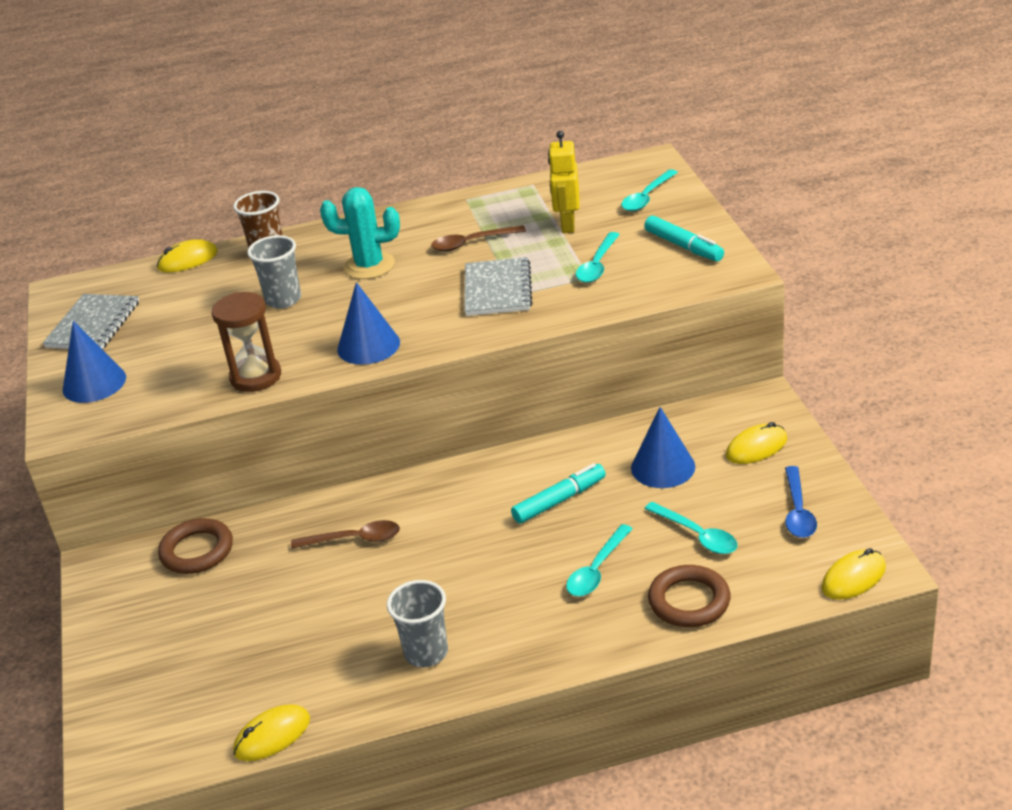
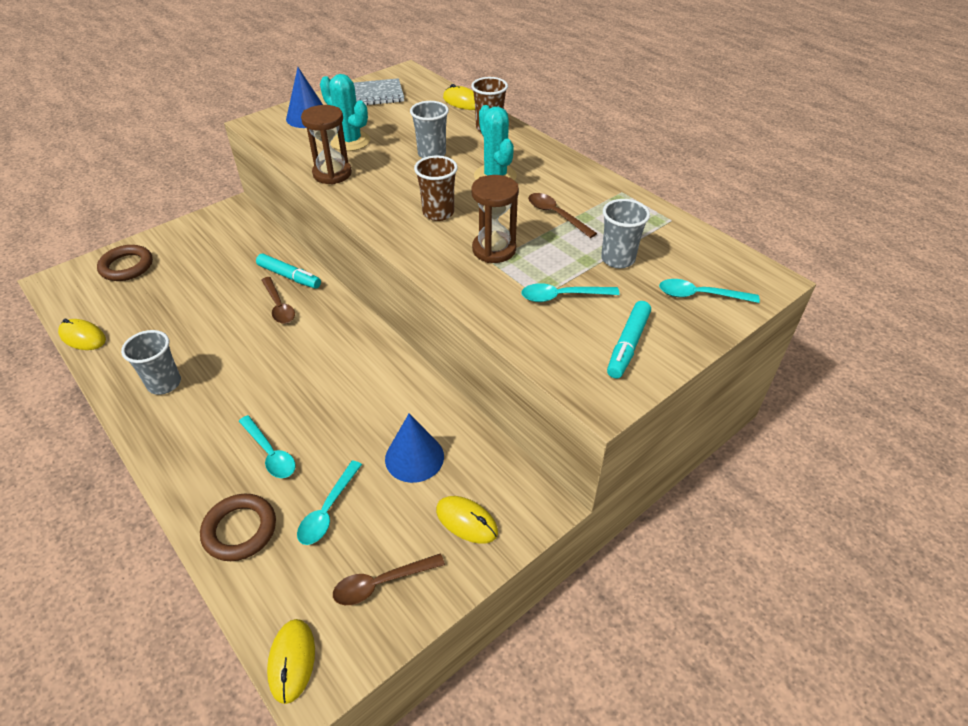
camera: 60 degrees right, 10 degrees up
(193, 355) = (350, 141): none -> turquoise cactus
(197, 551) = (253, 242): brown ring -> brown ring (127, 266)
(368, 346) = (387, 209): blue cone -> none
(405, 313) = (438, 213): none -> brown cup
(498, 289) = (494, 250): grey notebook -> brown hourglass
(559, 500) = (350, 402): turquoise marker -> turquoise marker (289, 276)
(567, 225) = (617, 259): yellow robot -> grey cup
(597, 569) = (270, 453): turquoise spoon -> turquoise spoon turned 135 degrees counterclockwise
(798, 511) = (381, 583): blue spoon -> brown spoon
(853, 578) = (292, 661): yellow mouse -> yellow mouse turned 60 degrees clockwise

